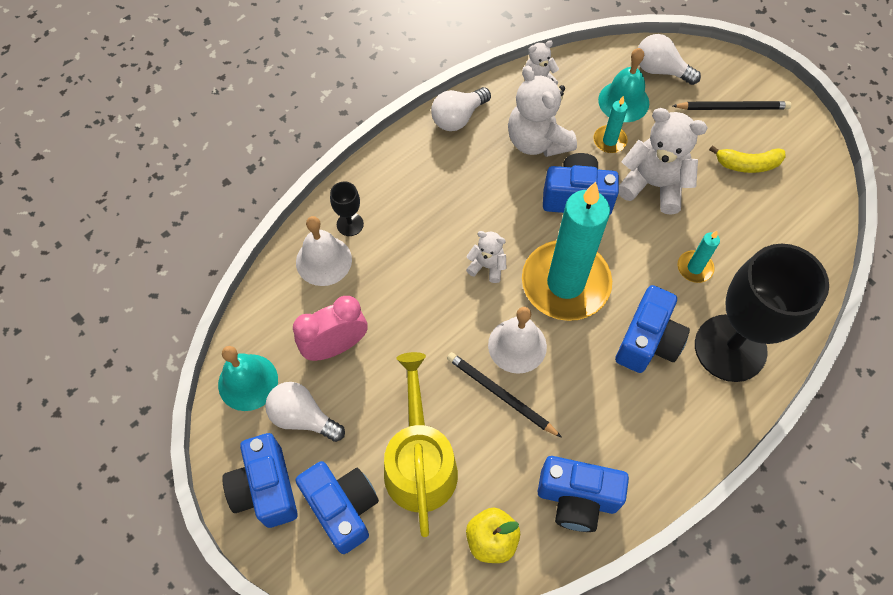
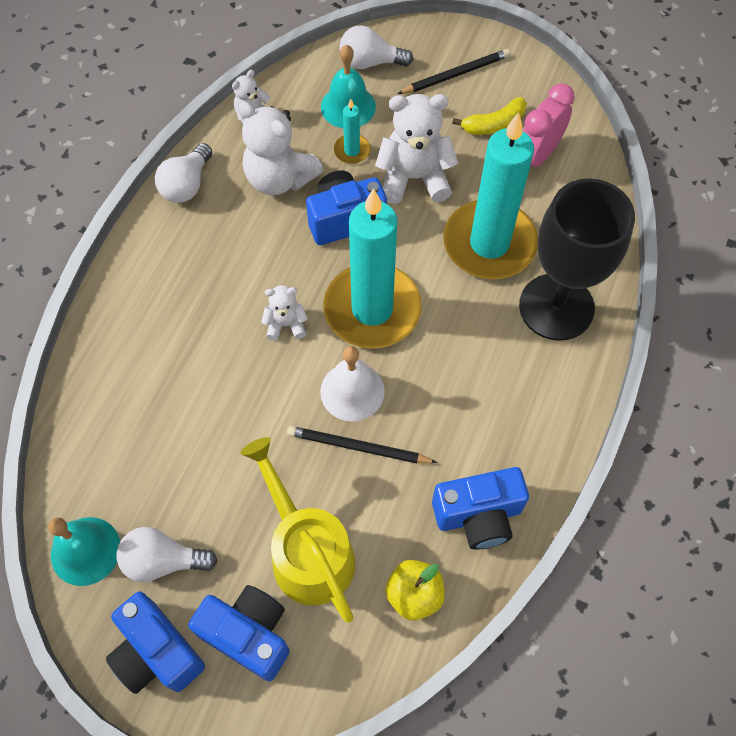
camera: 25 degrees left, 0 degrees up
(323, 260) = (110, 389): white bell -> none
(335, 346) = (164, 472): pink clock -> pink clock (537, 156)
(350, 224) = (121, 339): black goblet -> none
(647, 341) = (477, 333): blue camera -> none
(694, 268) = (489, 243): turquoise candle -> turquoise candle, size x2.42

